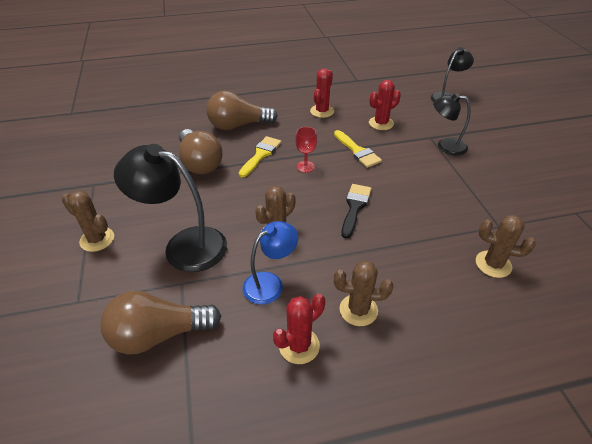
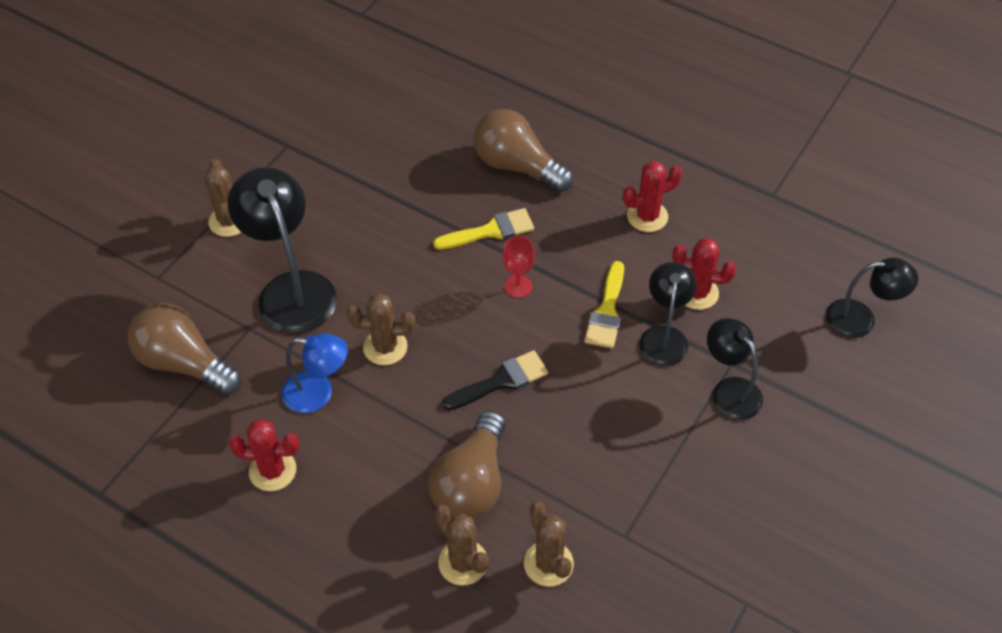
camera: 45 degrees right, 10 degrees up
(200, 163) = (414, 193): brown light bulb -> brown light bulb (472, 483)
(358, 310) = (358, 486): brown cactus -> brown cactus (463, 562)
(393, 145) = (664, 336): none -> black lamp

